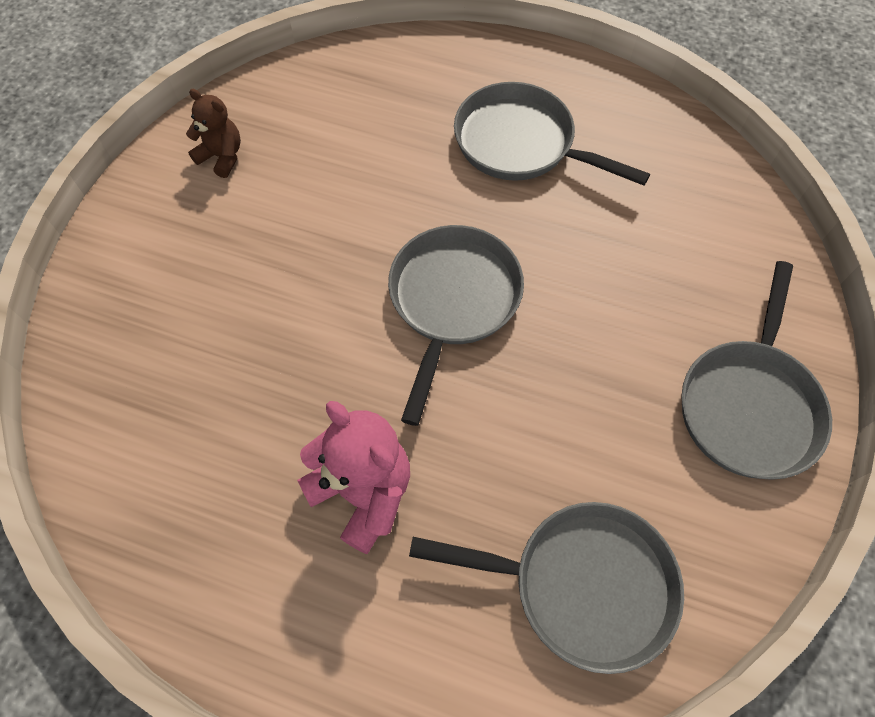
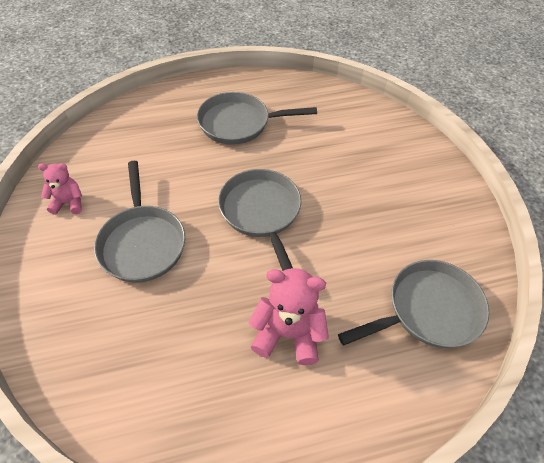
camera: 35 degrees left, 10 degrees down
(222, 157) = (69, 203): brown teddy bear -> pink teddy bear
(748, 405) = (432, 188): grey pan -> grey pan (142, 242)

